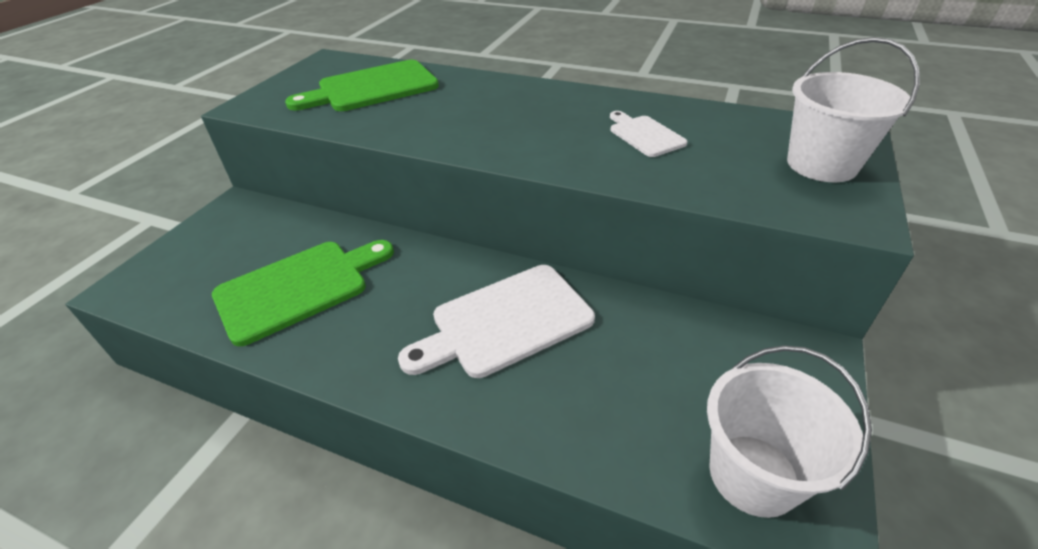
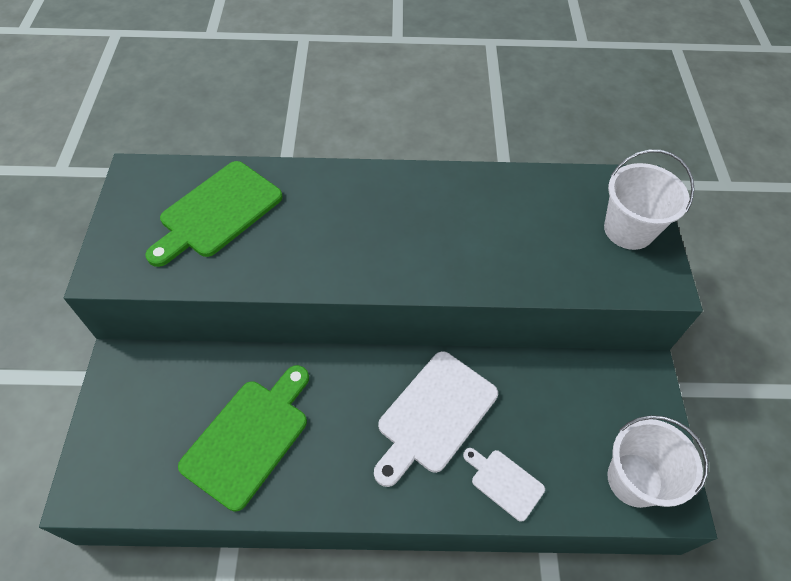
camera: 25 degrees left, 15 degrees up
(644, 135) = (493, 225): white cutting board -> white cutting board (504, 482)

